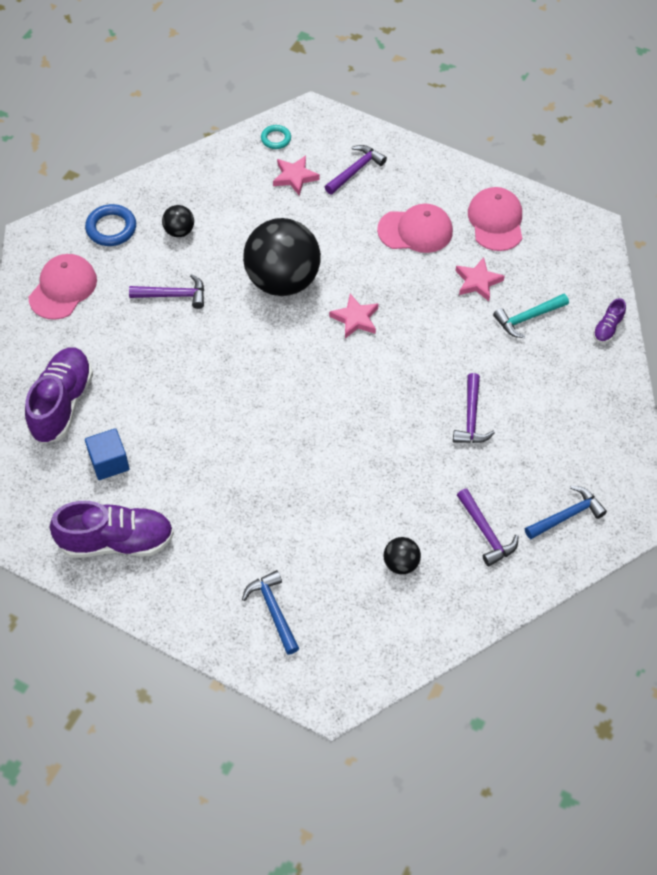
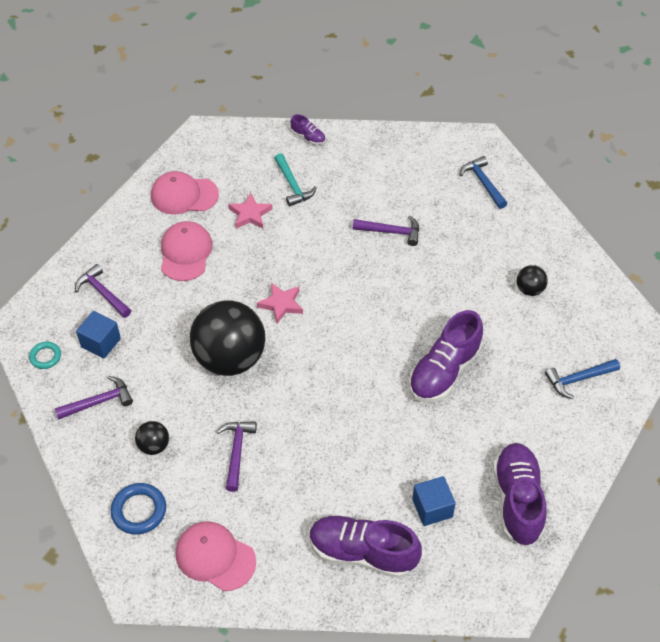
camera: 85 degrees left, 5 degrees down
(277, 473) = (444, 371): none -> purple shoe
(295, 177) = (101, 343): pink star -> blue cube
(486, 533) = (499, 233): purple hammer -> purple hammer (99, 402)

